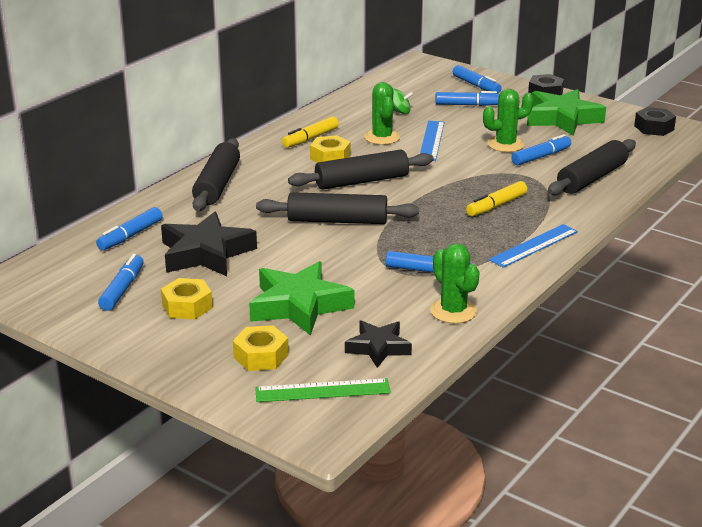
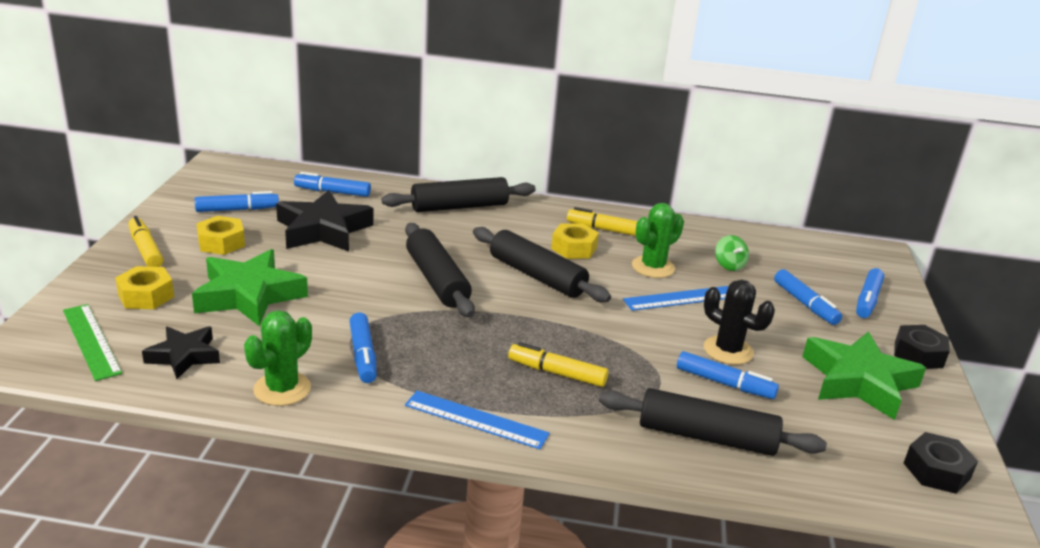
camera: 60 degrees right, 0 degrees up
(166, 348) = (145, 249): none -> yellow marker
(505, 145) = (728, 350): green cactus -> black cactus

